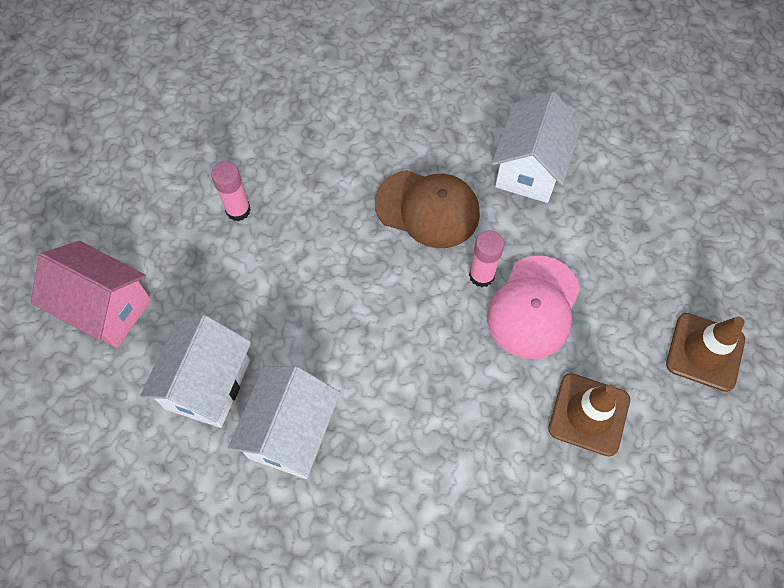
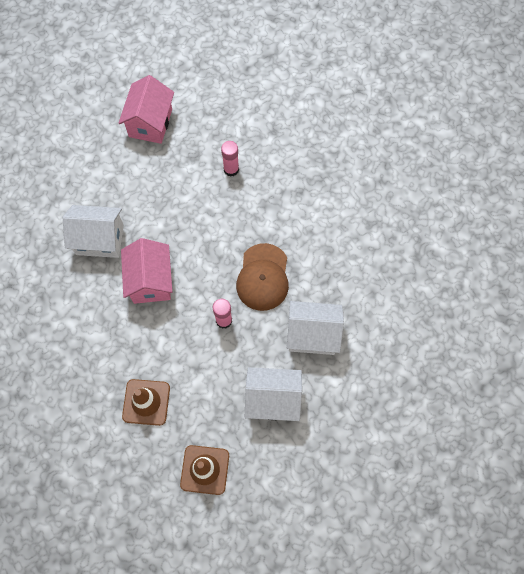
camera: 75 degrees right, 5 degrees up
(207, 384) = (118, 189): white house -> white house (273, 399)
(389, 366) = (150, 281): none -> pink house
(534, 307) = (210, 356): pink cap -> none

